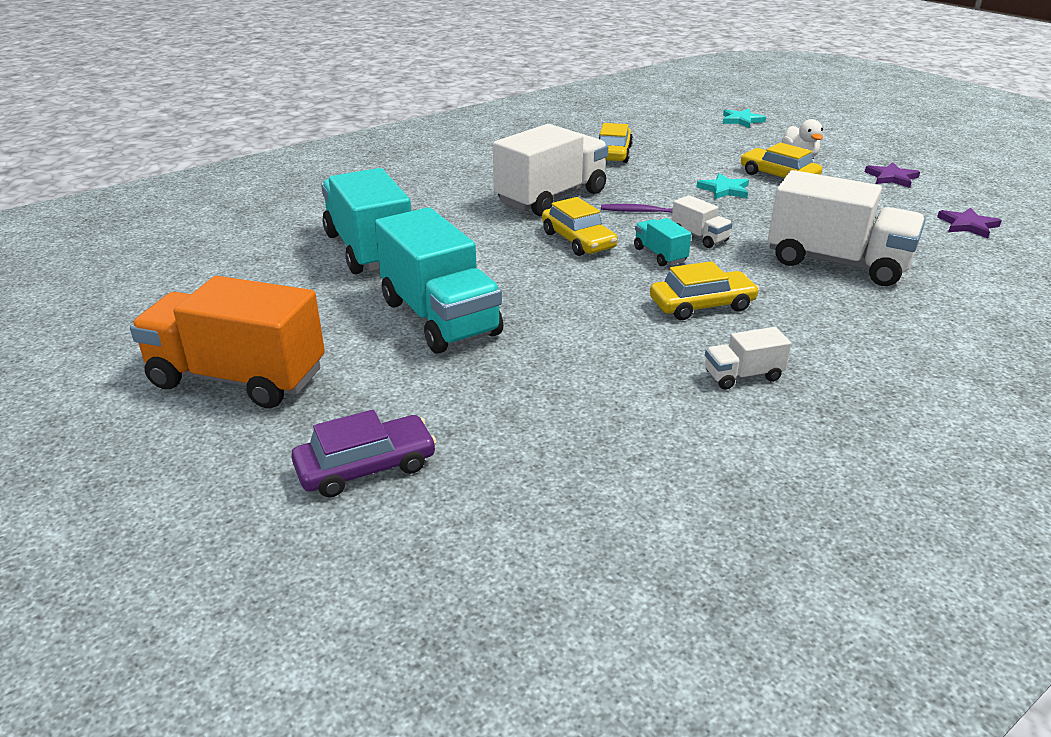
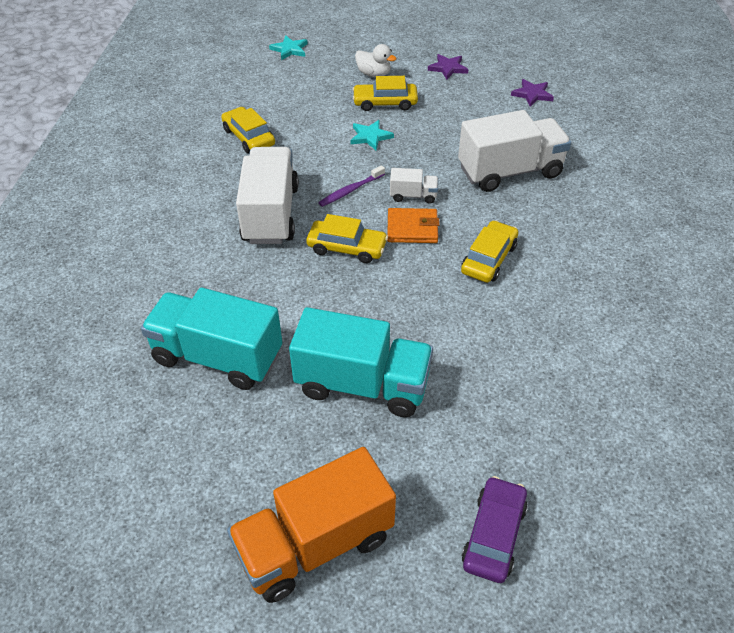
camera: 45 degrees left, 15 degrees up
(660, 255) = (412, 228): turquoise truck -> orange wallet
(742, 376) = (574, 302): white truck -> none

